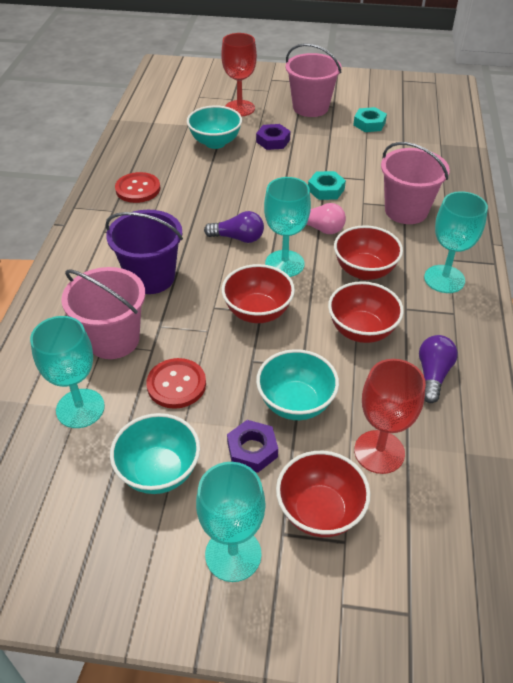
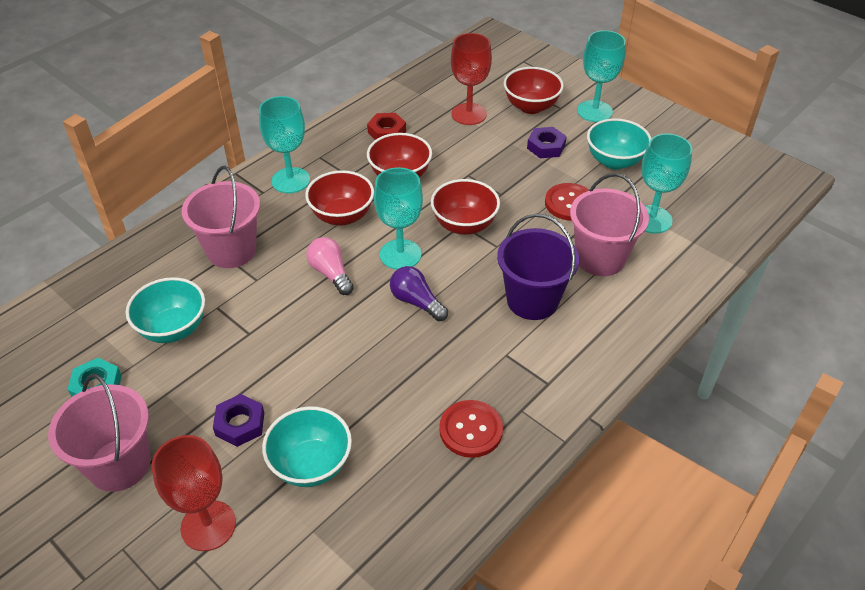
camera: 145 degrees left, 0 degrees up
(295, 403) = (494, 157): turquoise bowl -> turquoise bowl (173, 329)
(326, 189) = (271, 314): turquoise nut -> none
(433, 375) = (386, 132): purple light bulb -> red nut

